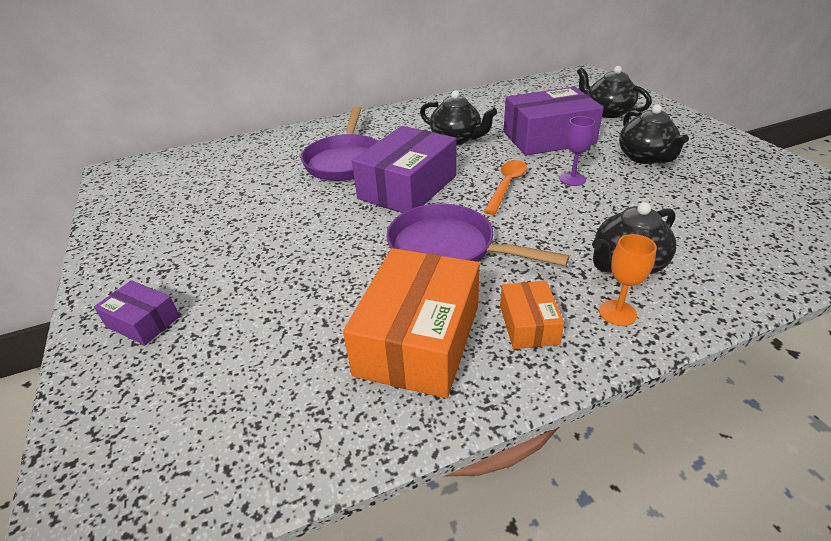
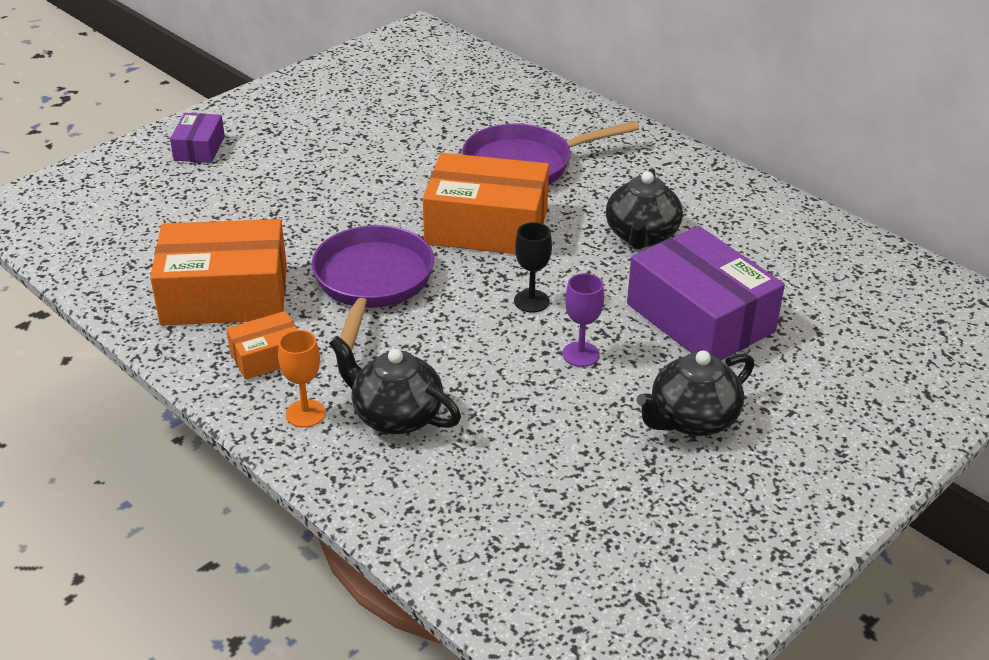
camera: 65 degrees right, 0 degrees up
(407, 187) = (486, 226): purple box -> orange box
(506, 186) = (531, 301): orange spoon -> black goblet
(607, 112) = (846, 369): black teapot -> none

